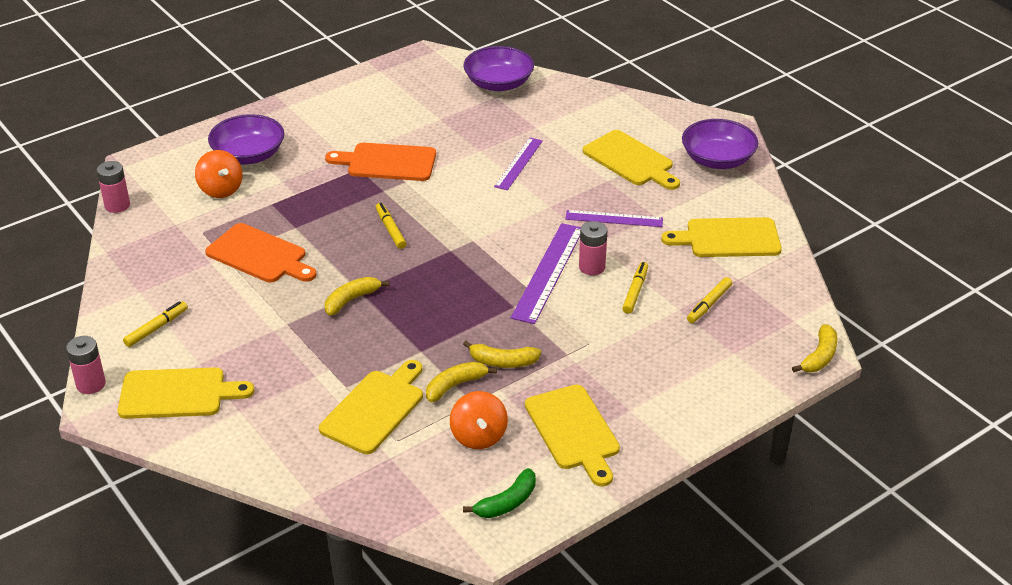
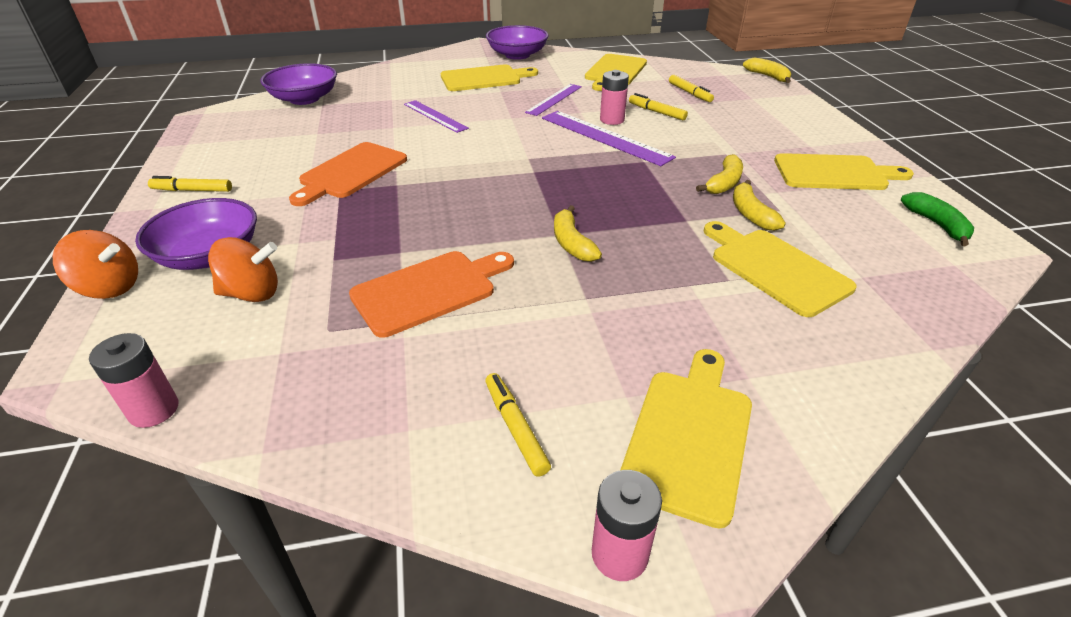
camera: 65 degrees left, 0 degrees up
(390, 229) = (468, 194): yellow marker -> yellow marker (192, 190)
(478, 436) = (834, 218): orange spinning top -> orange spinning top (110, 288)

